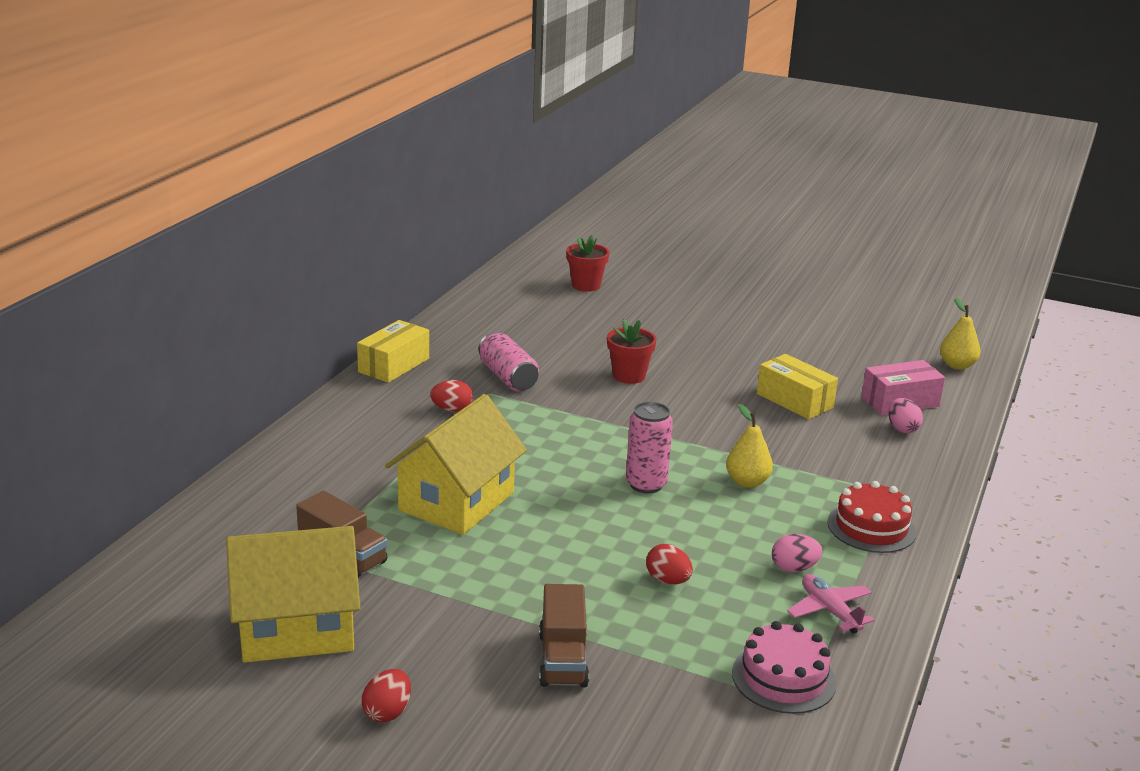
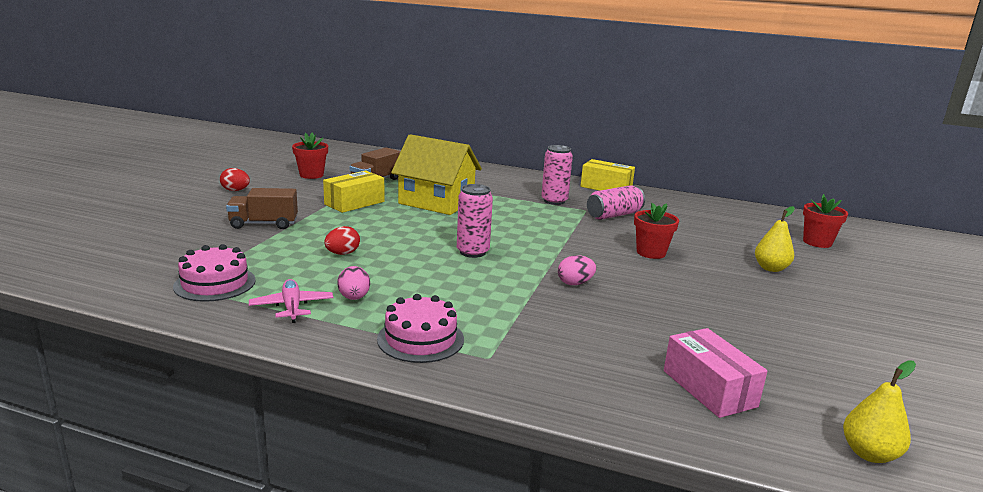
camera: 85 degrees right, 5 degrees down
(297, 628) = (311, 175): yellow house -> red flower pot
(452, 409) = (554, 201): red egg -> pink can
(747, 482) = (488, 289): yellow pear -> yellow pear (771, 268)
(794, 400) = (660, 322): yellow box -> yellow box (354, 203)
(829, 610) = (292, 307): pink plane -> pink plane turned 75 degrees counterclockwise
(871, 527) = (420, 339): red cake -> pink cake
(902, 429) = (637, 381): pink egg -> pink egg (575, 283)

